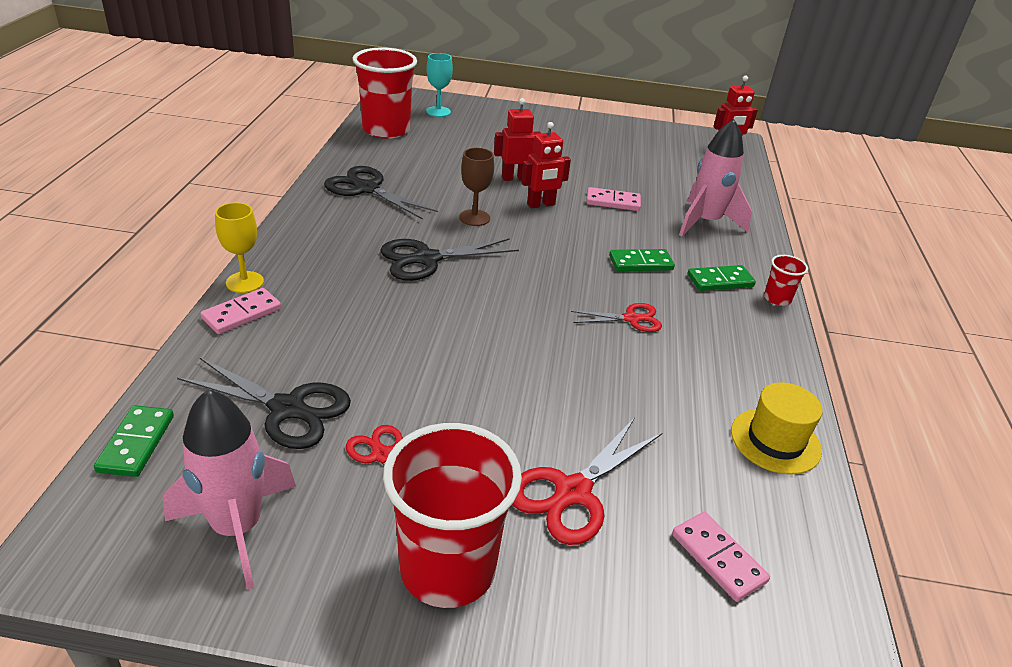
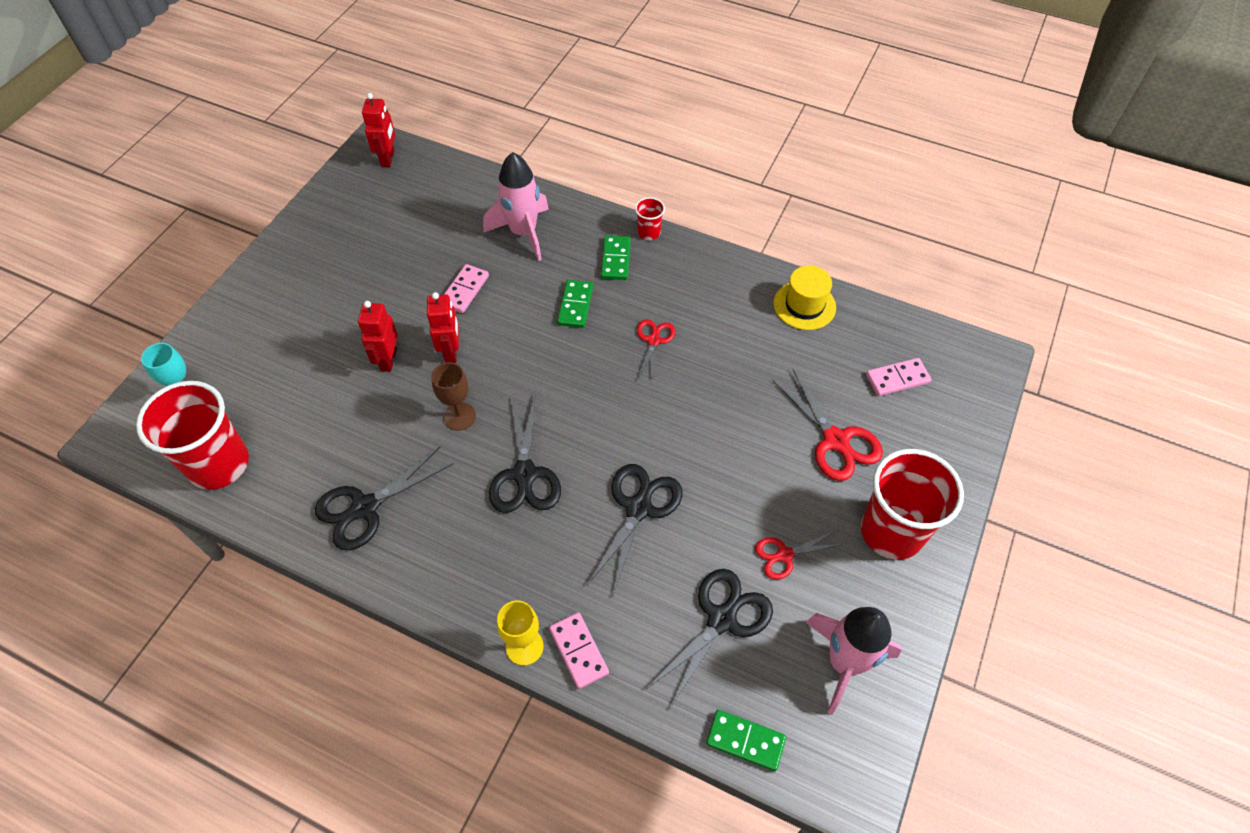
camera: 70 degrees left, 20 degrees up
(412, 332) = (638, 508): none -> black scissors

